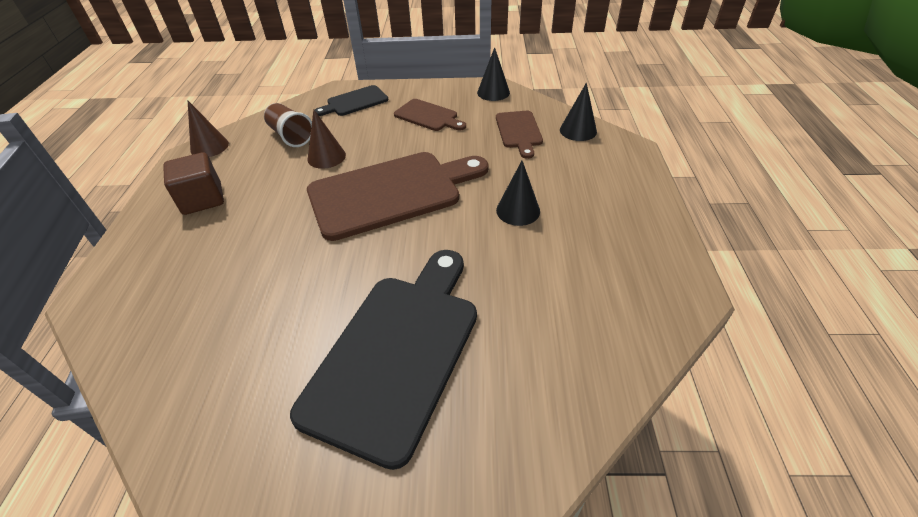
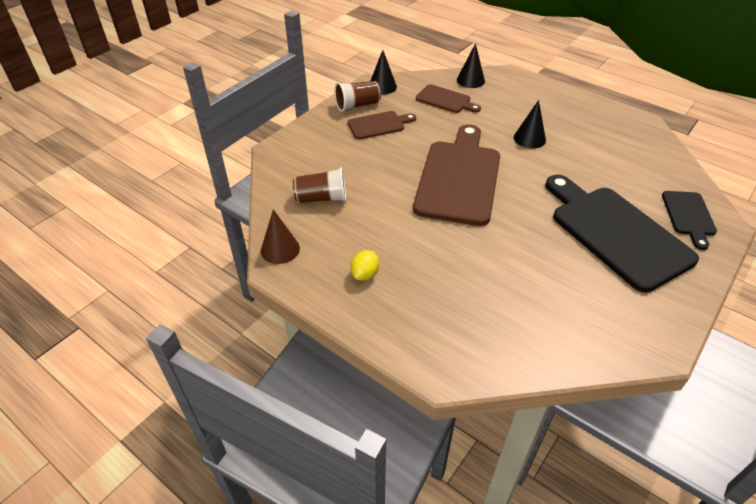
camera: 55 degrees left, 0 degrees up
(202, 199) = (365, 274): brown cube -> yellow lemon
(326, 157) = (377, 190): brown cone -> none
(355, 102) = (309, 148): black cutting board -> black cutting board (689, 216)
(446, 94) = (357, 105): none -> brown cup

